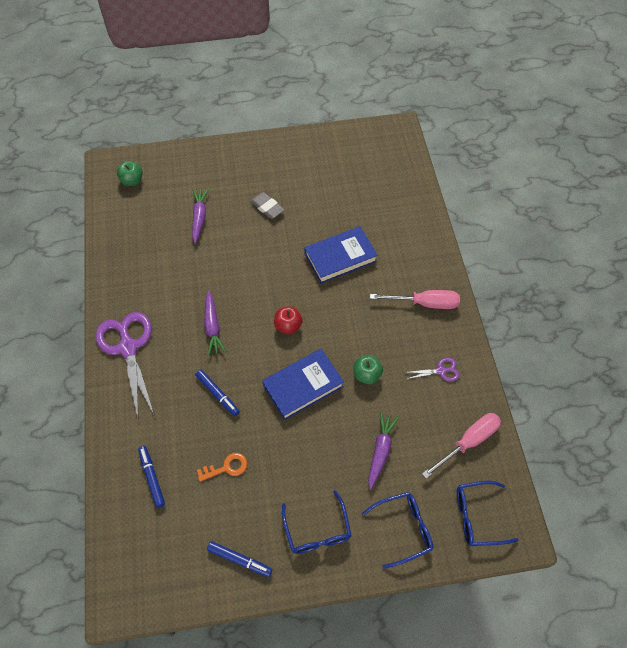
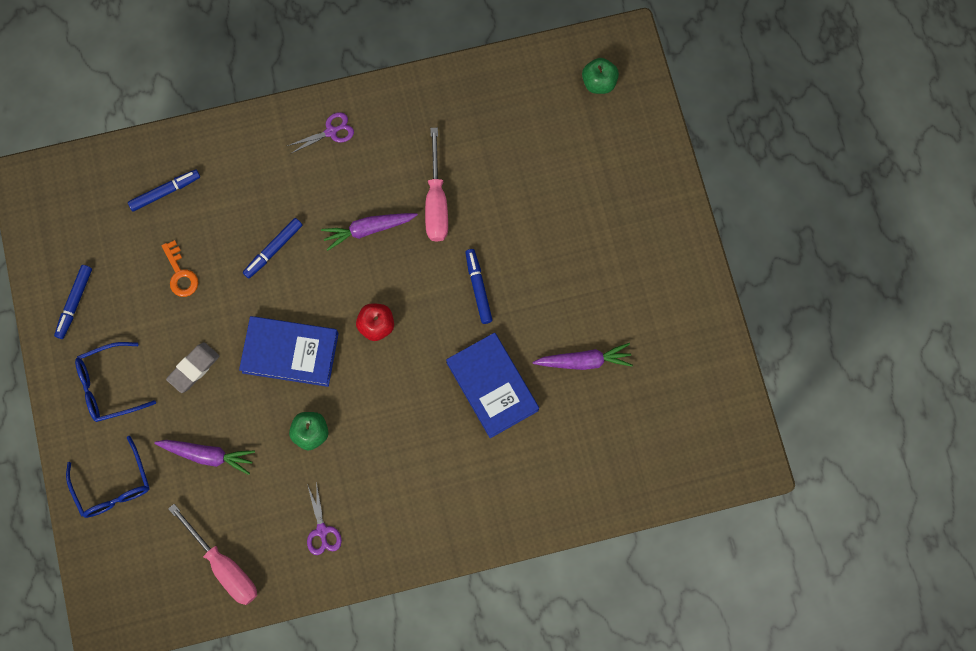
camera: 85 degrees right, 15 degrees up
(128, 348) = (331, 132): purple scissors -> purple scissors, size x0.45
(199, 217) = (543, 185): purple carrot -> purple carrot (584, 361)
(267, 207) = (570, 276): grey eraser -> grey eraser (194, 368)
(268, 260) = (478, 288): none -> blue marker
(303, 386) = (290, 353): blue book -> blue book turned 45 degrees counterclockwise
(424, 303) = (425, 508): pink screwdriver -> pink screwdriver (436, 201)
(477, 516) = (130, 575): blue glasses -> none

